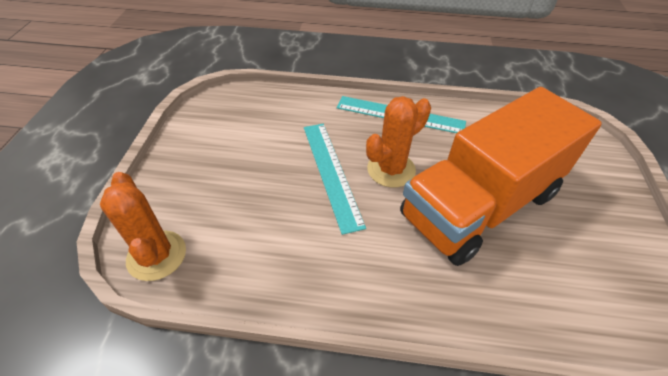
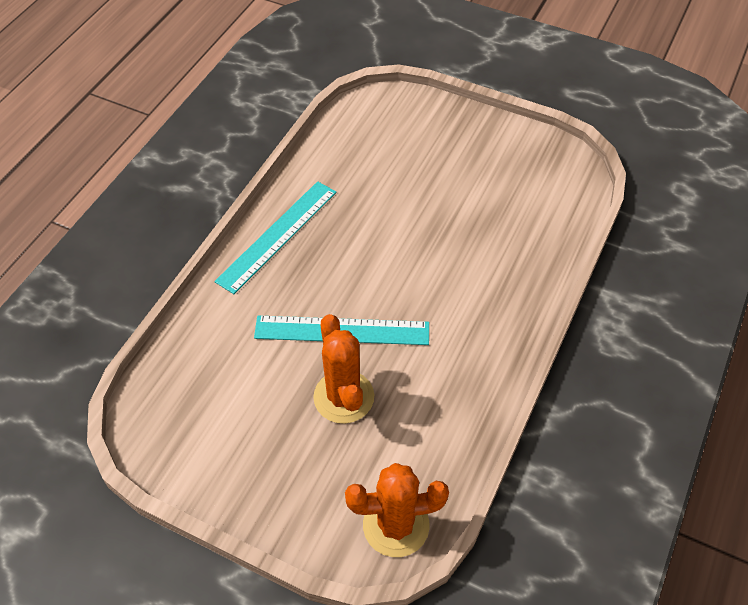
camera: 70 degrees left, 5 degrees up
(391, 169) = (359, 275): orange cactus -> orange cactus (344, 397)
(480, 205) = (433, 221): orange truck -> none

